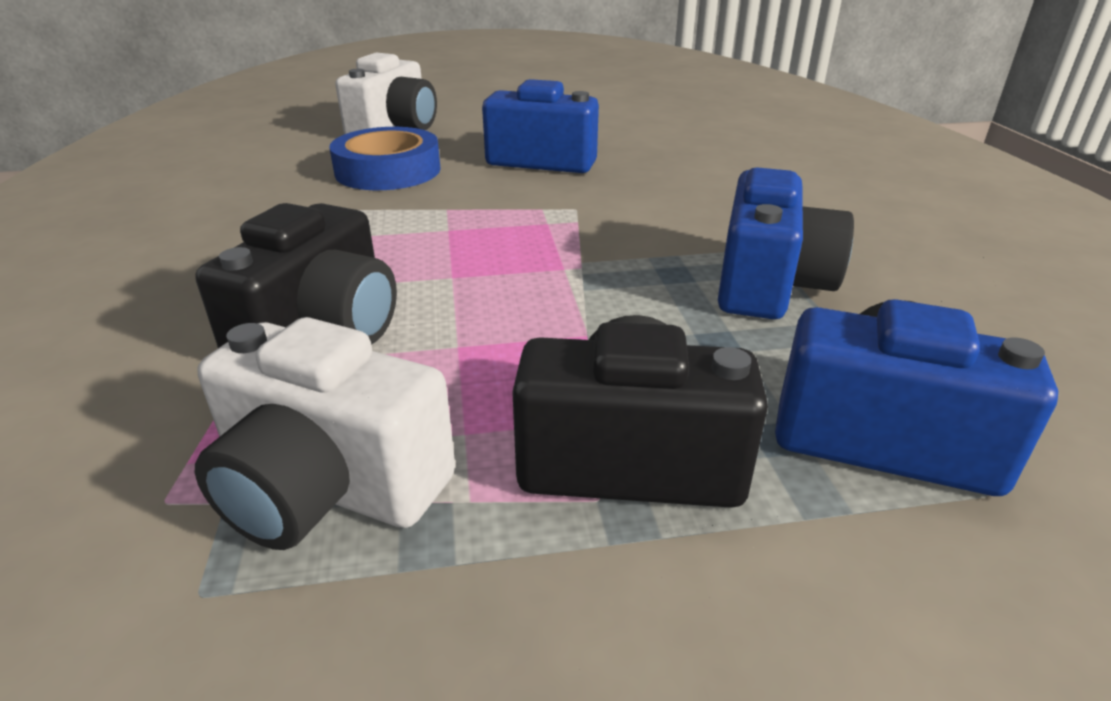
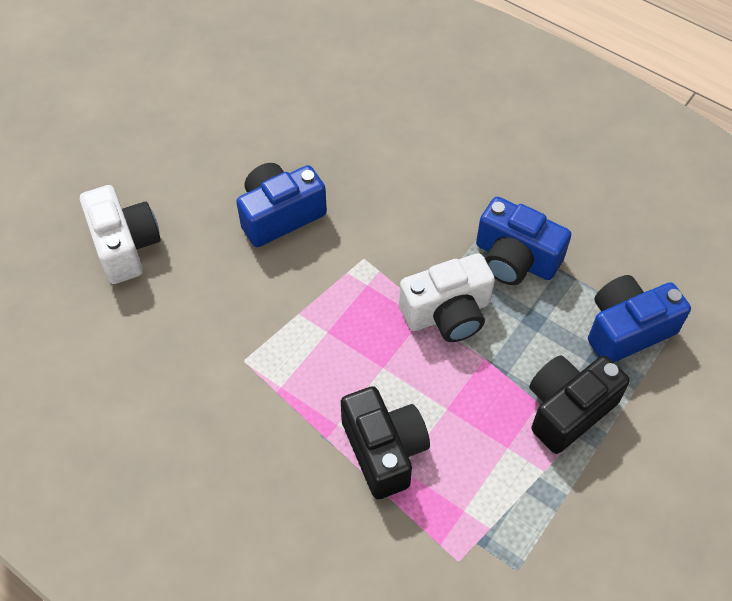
camera: 45 degrees left, 25 degrees up
(328, 487) = (498, 507): white camera -> white camera (447, 313)
(388, 171) = (205, 301): blue tape -> none
(769, 284) = (515, 259): blue camera -> blue camera turned 150 degrees clockwise

